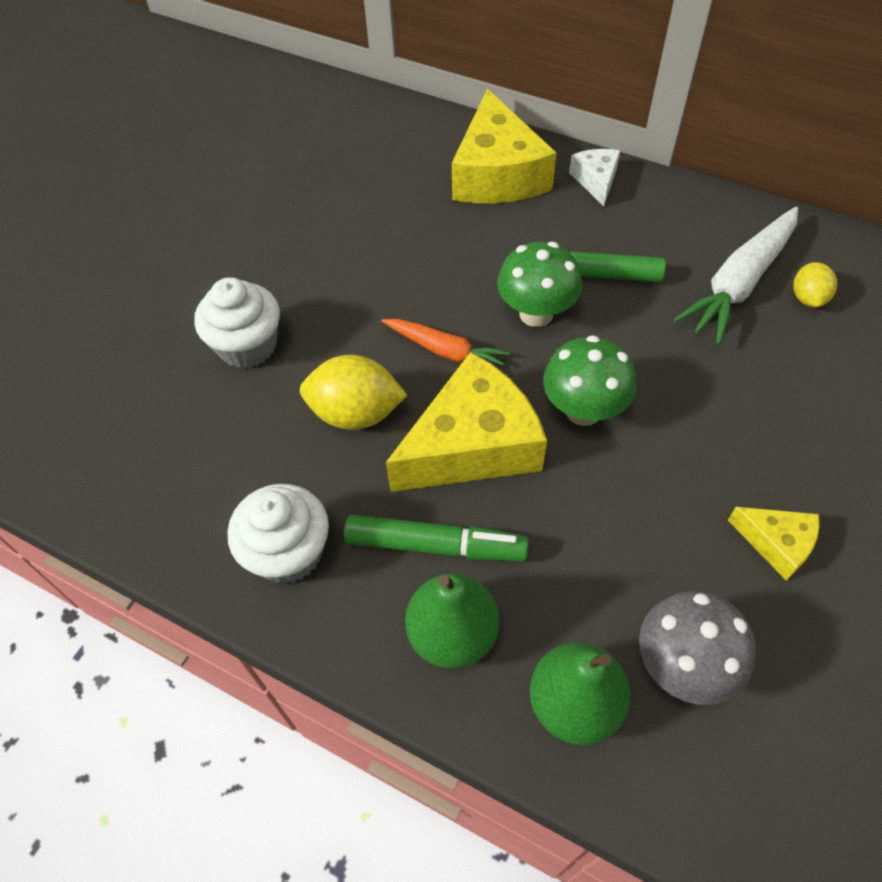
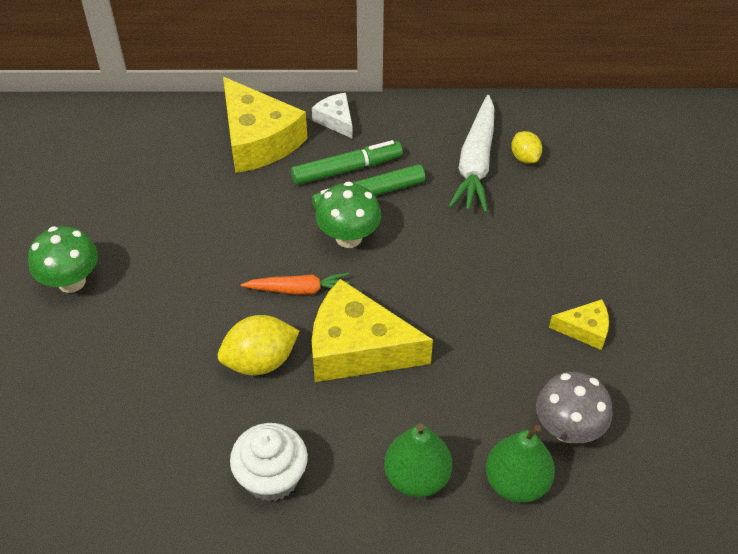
camera: 30 degrees left, 5 degrees down
(247, 346) = (143, 345): white cupcake -> none
(435, 546) = (372, 426): green marker -> green marker (347, 169)
(472, 444) = (357, 348): yellow cheese -> yellow cheese turned 105 degrees counterclockwise
(583, 410) = (419, 293): green mushroom -> green mushroom (71, 281)

